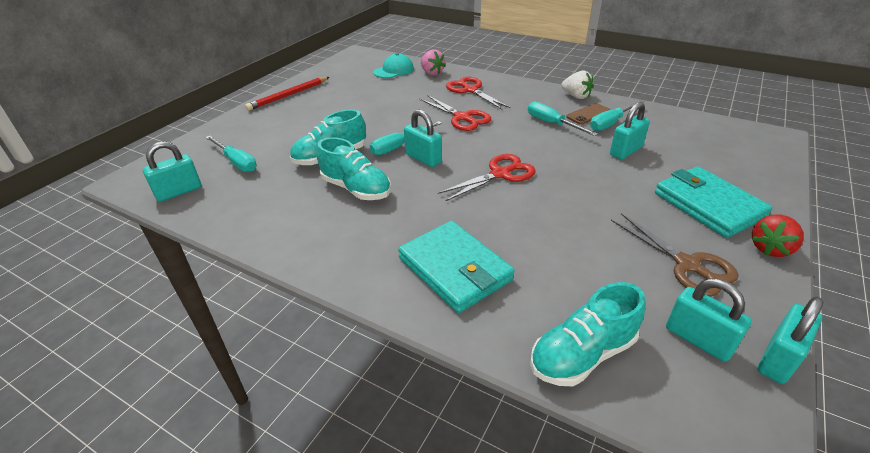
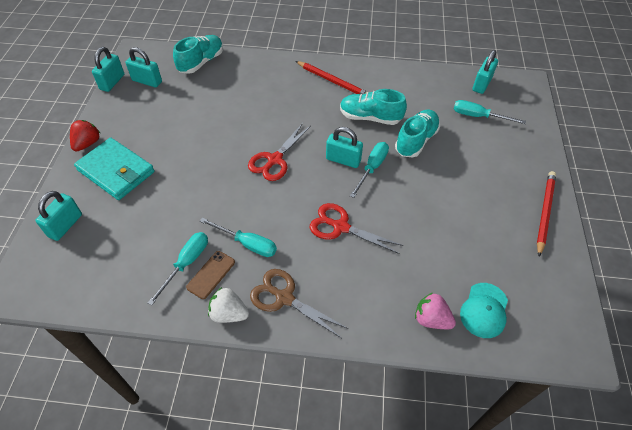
camera: 155 degrees right, 15 degrees up
(362, 247) = (333, 81): none -> red pencil
(455, 269) = (274, 83): turquoise wallet -> none
(470, 90) = (359, 288): red scissors -> none
(626, 151) = (173, 219): turquoise padlock -> turquoise padlock (65, 225)
(687, 265) = (143, 119): brown scissors -> brown scissors (284, 298)

